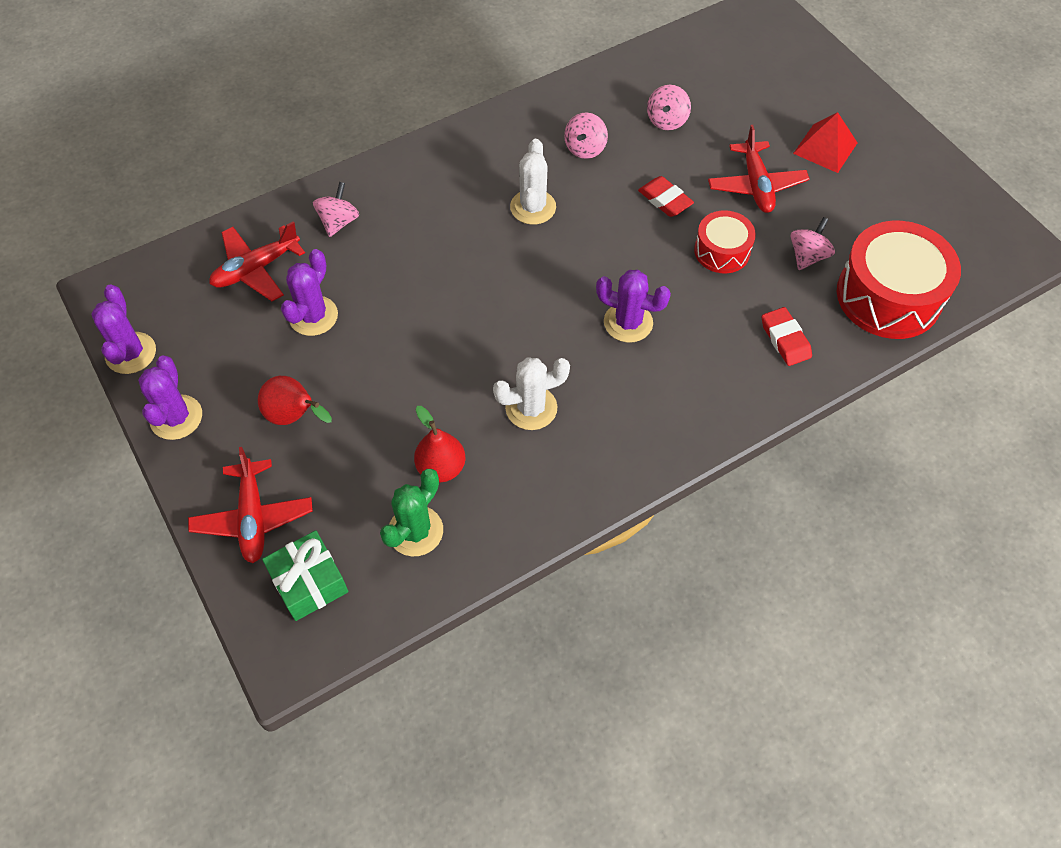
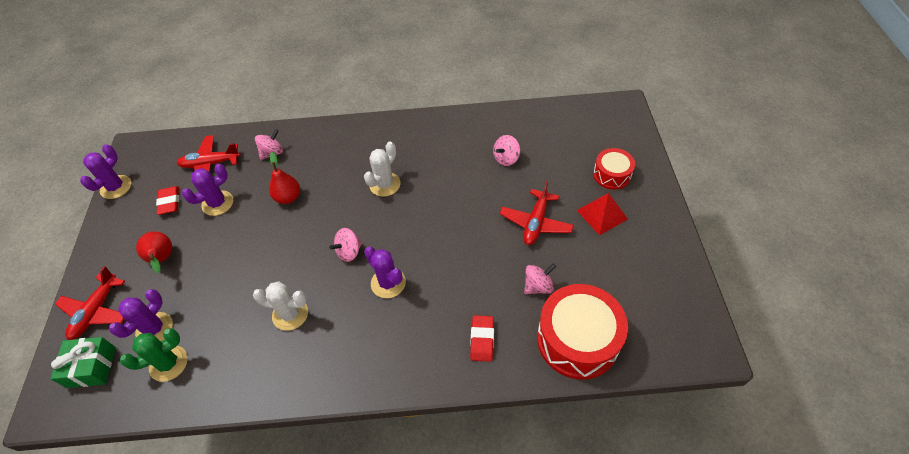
camera: 30 degrees right, 5 degrees down
(176, 417) = (107, 233): purple cactus -> purple cactus (154, 329)
(441, 468) = (212, 329): red pear -> red pear (288, 197)
(585, 148) = (442, 159): pink spinning top -> pink spinning top (349, 252)
(665, 200) = (469, 210): red eraser -> red eraser (169, 202)
(722, 251) = (482, 259): red drum -> red drum (612, 175)

